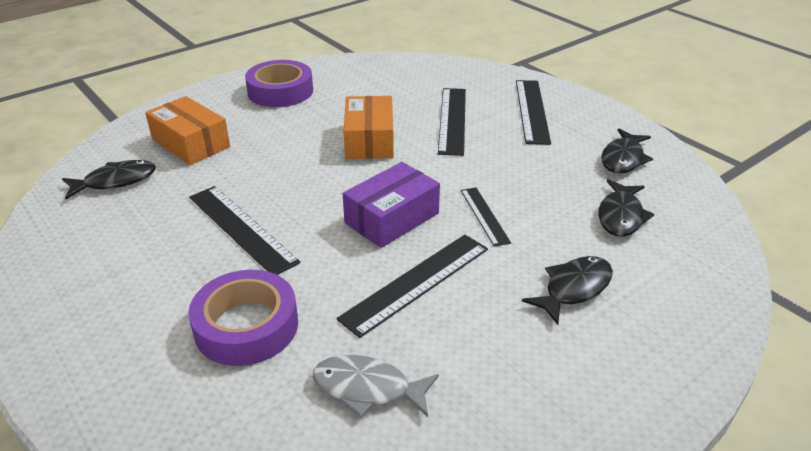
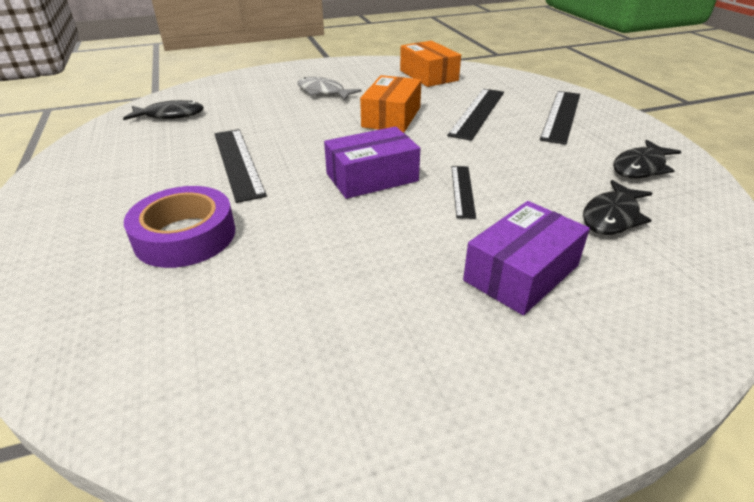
camera: 20 degrees right, 0 degrees up
(191, 143) = (245, 99): orange box -> orange box (428, 75)
(280, 91) = (340, 75): purple tape -> none
(368, 388) = (250, 315): grey fish -> grey fish (323, 92)
(416, 283) = (360, 233): black ruler -> none
(573, 288) = (521, 273): black fish -> purple box

